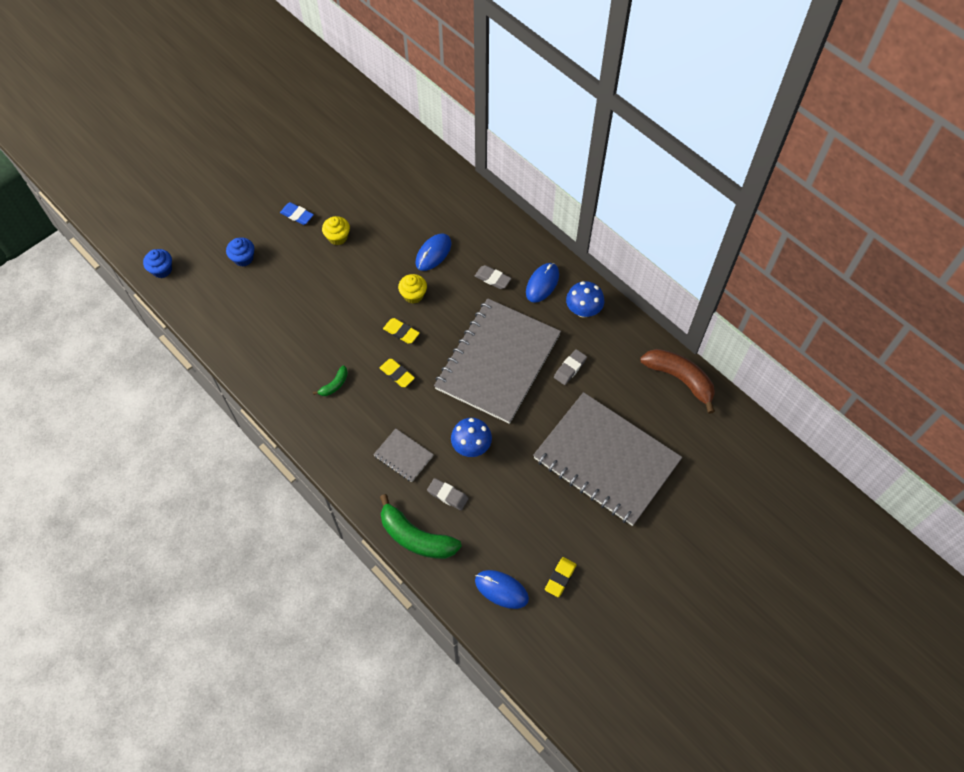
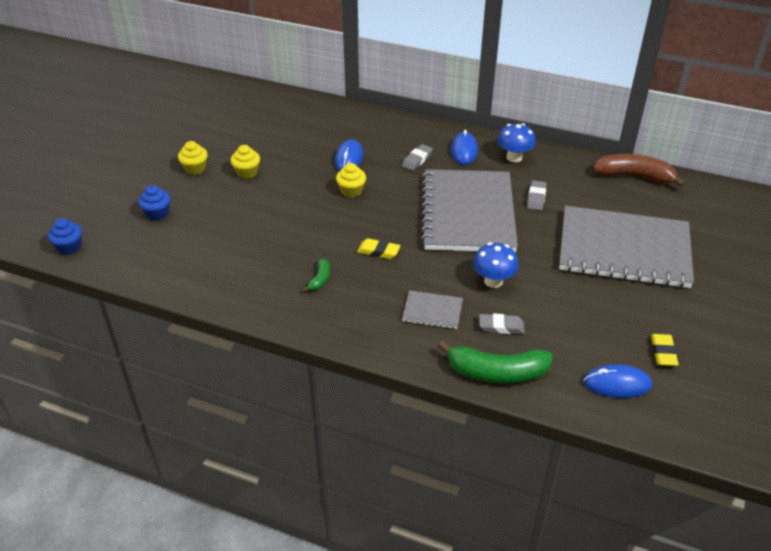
camera: 25 degrees left, 20 degrees down
(297, 215) = (195, 168): blue eraser -> yellow cupcake
(401, 332) = (359, 220): yellow eraser -> none
(492, 279) = (417, 160): grey eraser -> grey eraser turned 60 degrees counterclockwise

